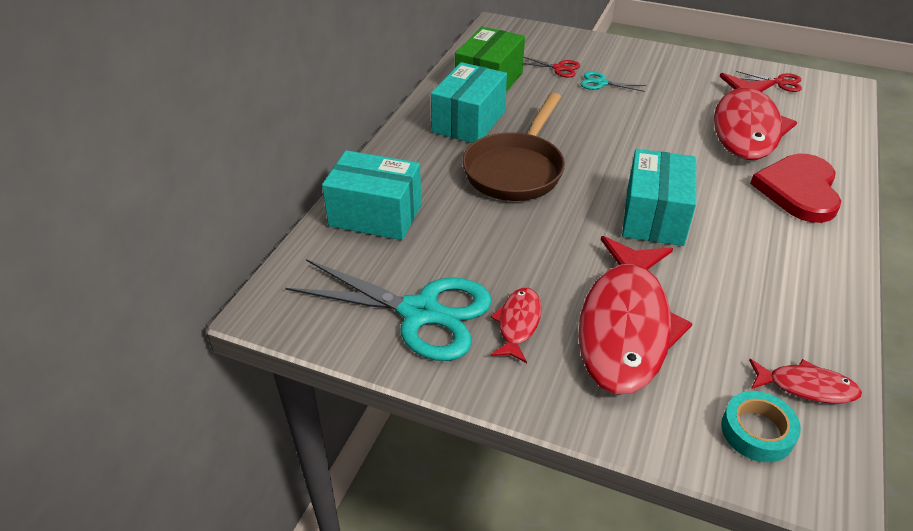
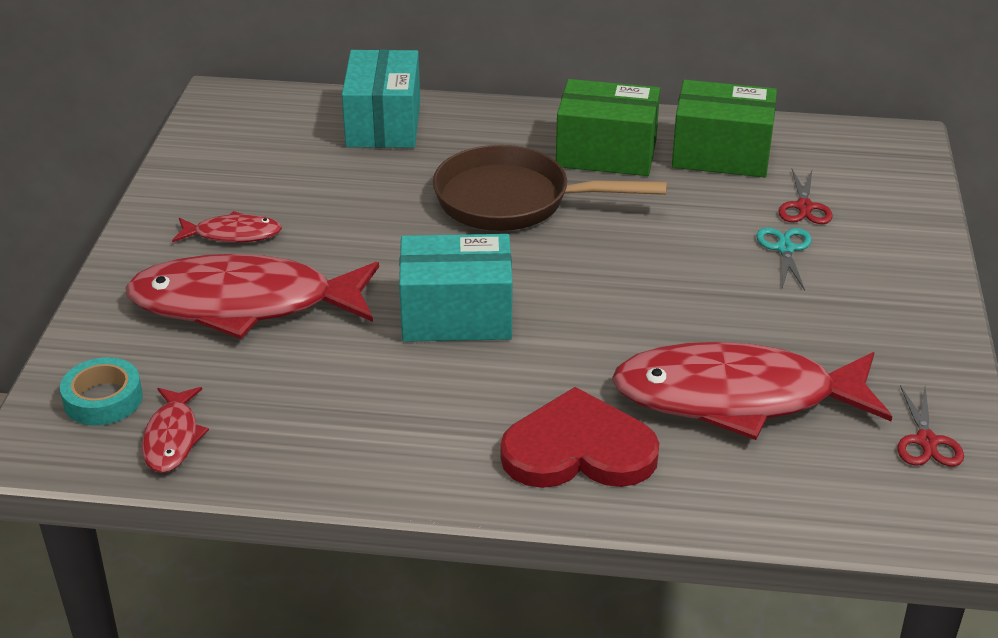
camera: 75 degrees right, 5 degrees down
(420, 312) = (236, 175): turquoise scissors -> none
(469, 122) = (606, 153): turquoise box -> green box

